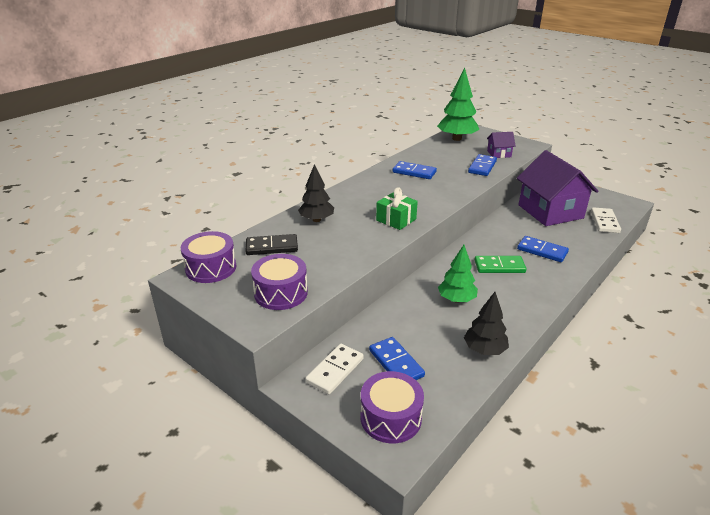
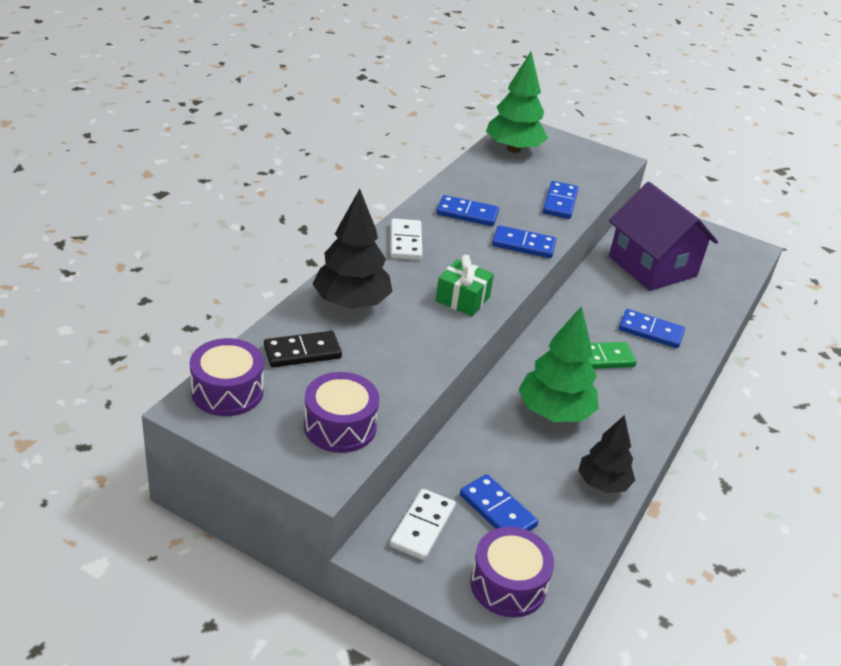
camera: 15 degrees left, 5 degrees up
(316, 220) = (351, 303): black tree -> black tree, size x1.52
(449, 190) = (523, 244): none -> blue domino
(456, 299) = (554, 412): green tree -> green tree, size x1.52
(499, 154) = (578, 178): purple house -> none
(604, 222) = (724, 281): white domino -> white domino (406, 242)

